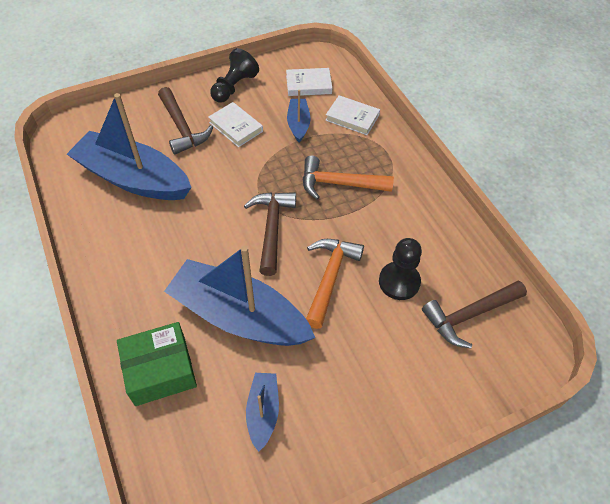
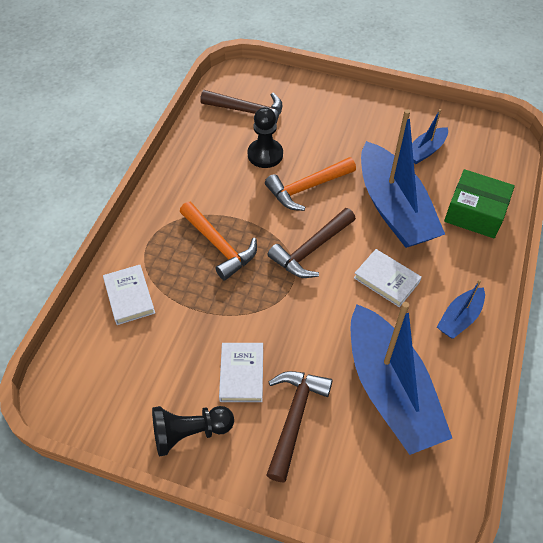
camera: 135 degrees left, 0 degrees up
(298, 124) = (183, 328): blue boat -> blue boat (459, 318)
(308, 85) = (116, 369): white book -> white book (386, 280)

